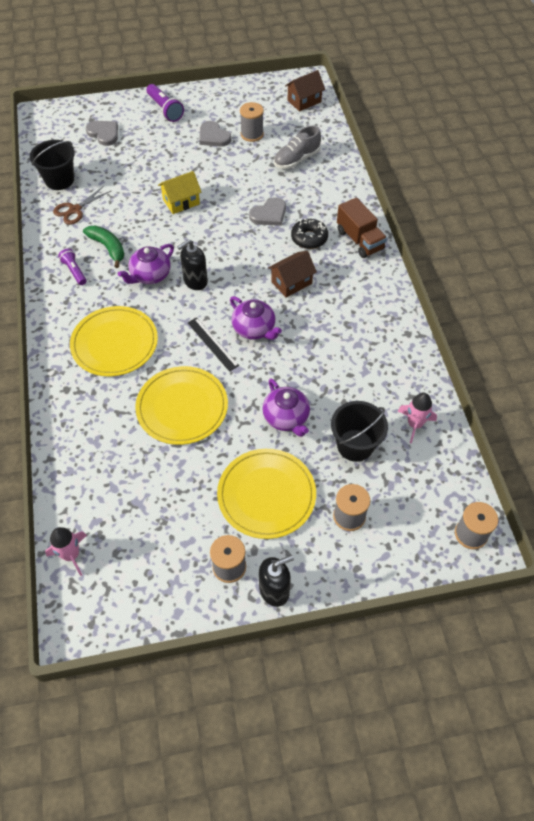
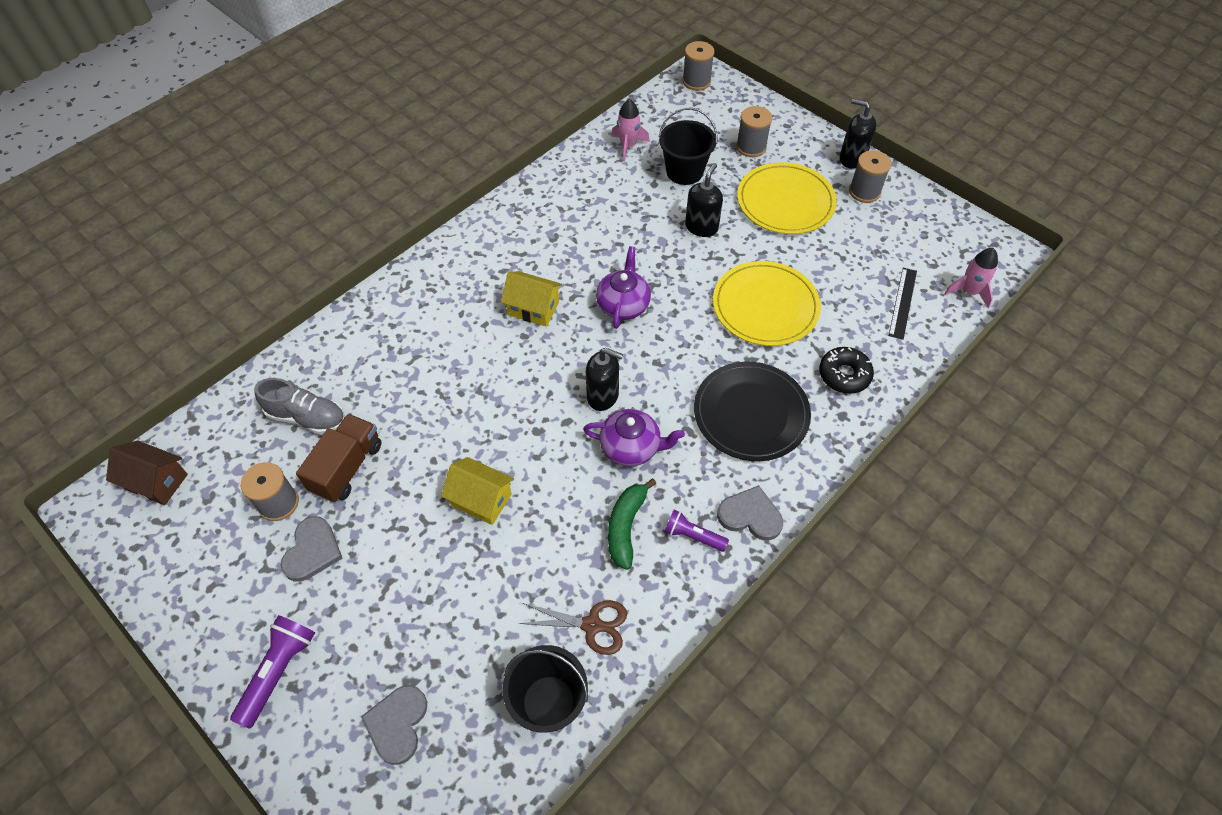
camera: 125 degrees left, 0 degrees up
(74, 271) = (693, 536): purple flashlight -> purple flashlight turned 90 degrees clockwise
(114, 343) = (751, 413): yellow plate -> black plate
(212, 344) = (672, 327): black ruler -> black ruler (902, 302)
(269, 214) = (437, 388): grey heart -> grey heart (750, 515)
(286, 418) = (701, 227): purple teapot -> black soap dispenser
(291, 282) = (533, 308): brown house -> yellow house
(309, 238) = (451, 328): black donut -> black donut (844, 375)
(359, 240) = (421, 283): brown truck -> brown truck (347, 467)

